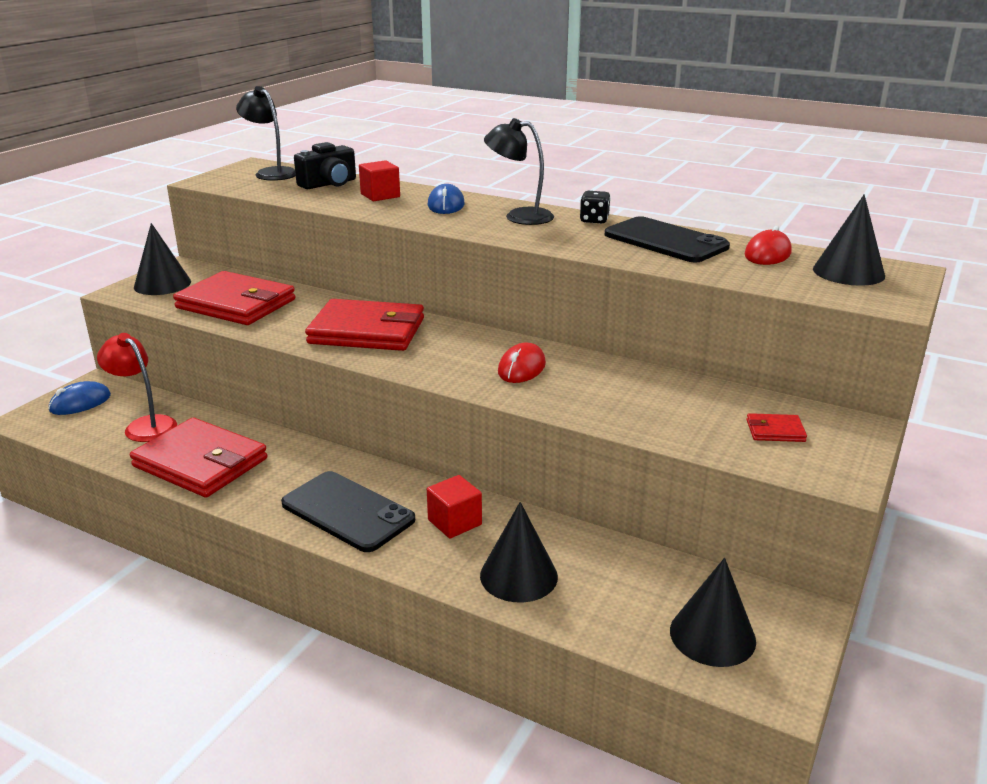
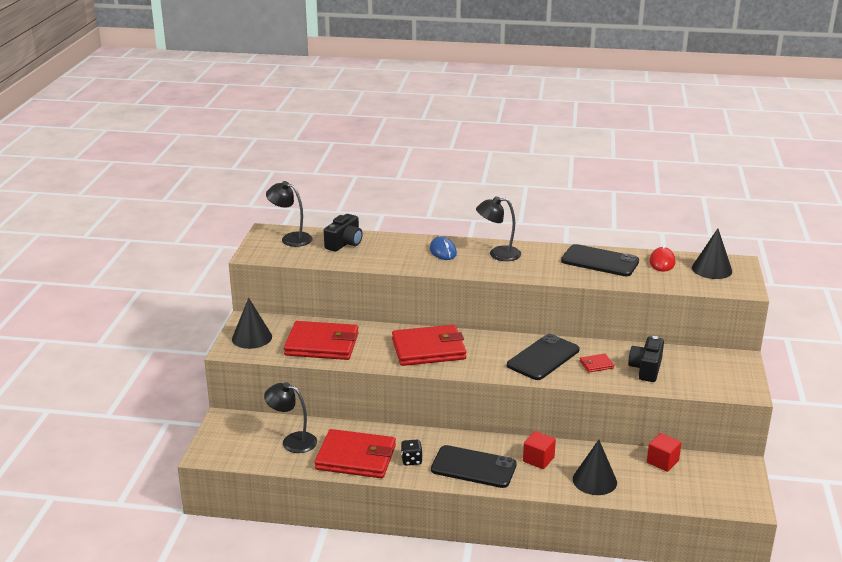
camera: 20 degrees left, 0 degrees up
(80, 403) = (229, 435): blue mouse -> none
(145, 425) = (292, 441): red lamp -> black lamp
(380, 195) = (391, 249): red cube -> red cube (662, 461)
(521, 368) = (543, 358): red mouse -> black phone
(594, 220) = (545, 250): black dice -> black dice (411, 460)
(676, 411) = (646, 369): none -> black camera
(712, 635) = (707, 487): black cone -> none
(775, 431) = (702, 371): red wallet -> red wallet (596, 364)

